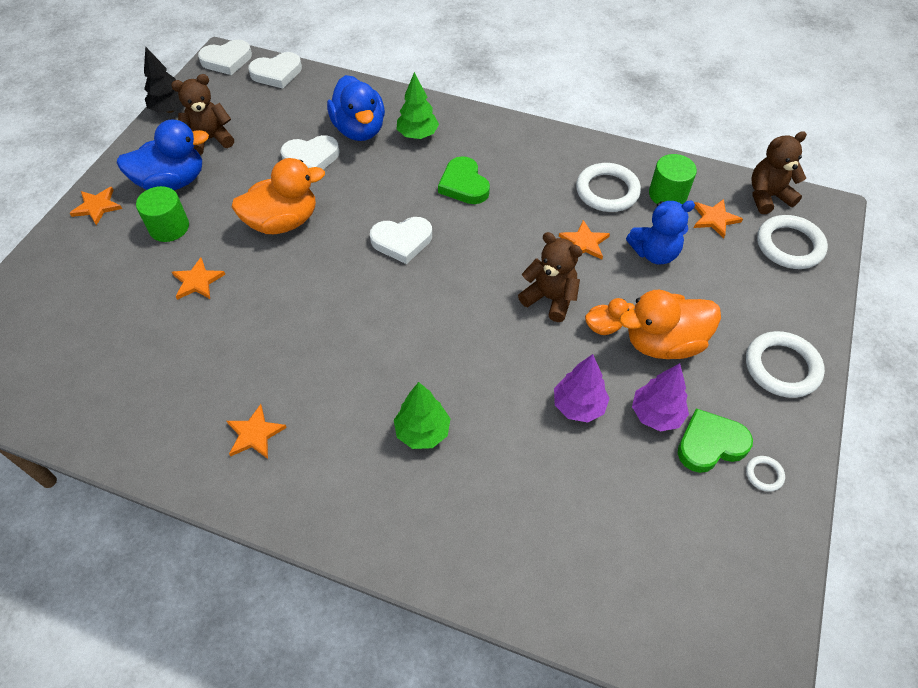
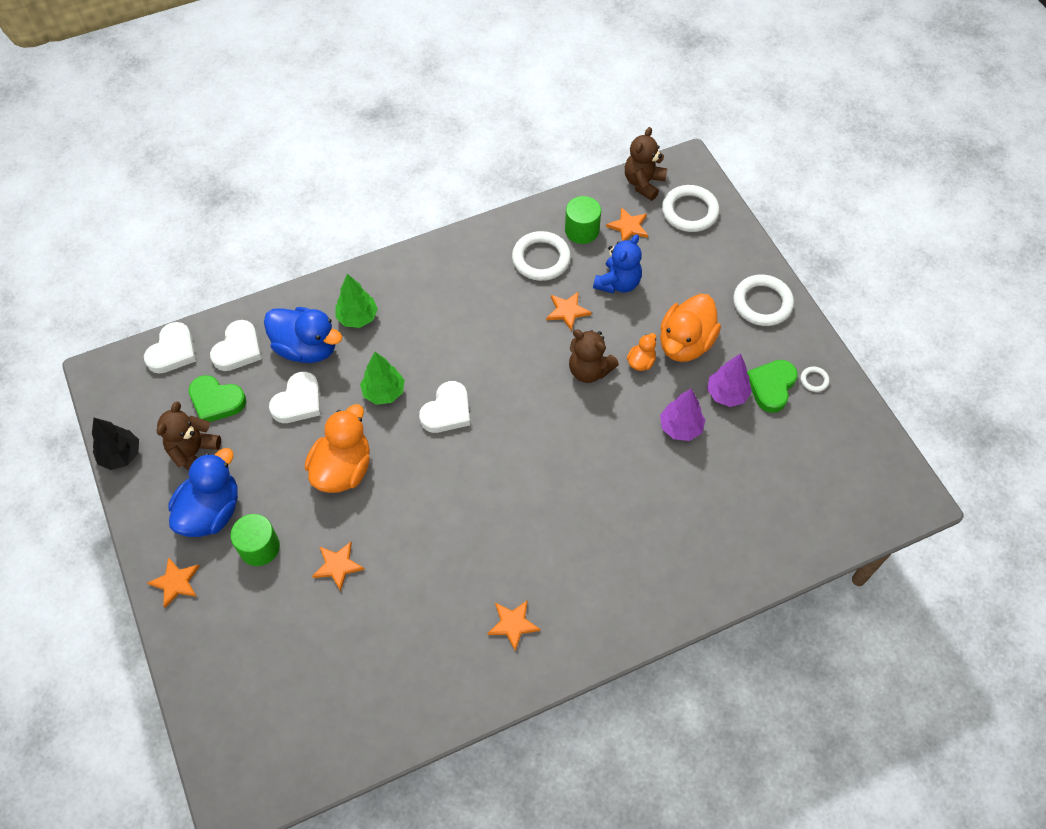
camera: 45 degrees left, 5 degrees up
(227, 60) = (110, 373): white heart -> white heart (238, 349)
(422, 432) = (611, 526): green tree -> green tree (384, 392)
(464, 185) = (439, 332): green heart -> green heart (216, 401)
(550, 298) = (589, 370): brown teddy bear -> brown teddy bear turned 135 degrees counterclockwise

